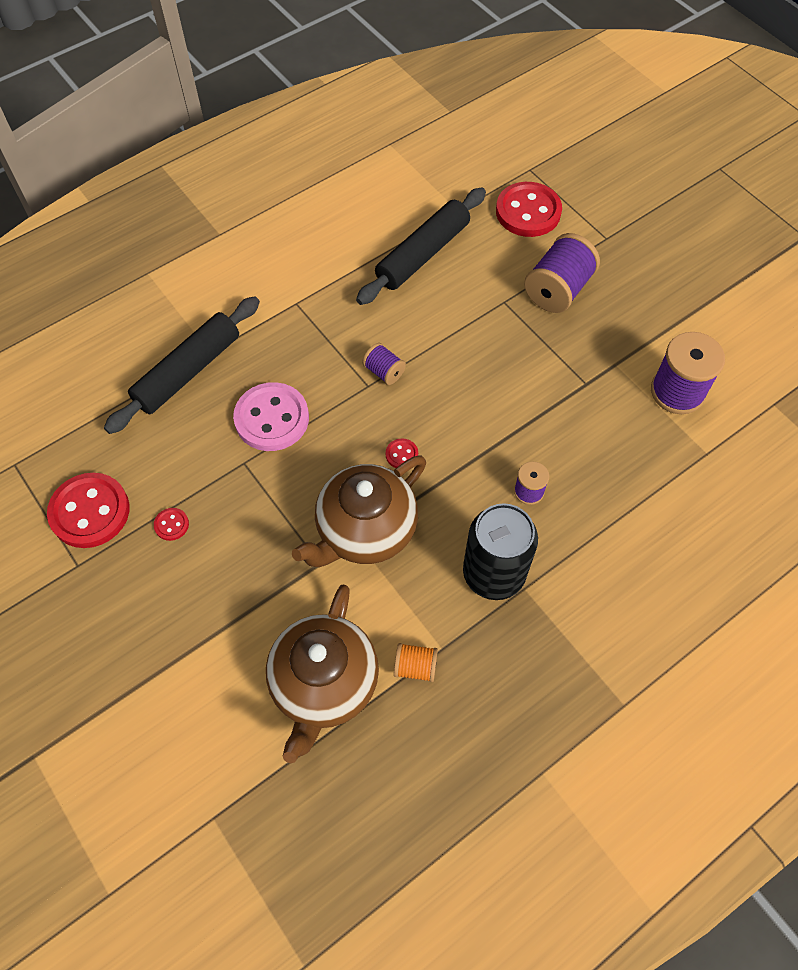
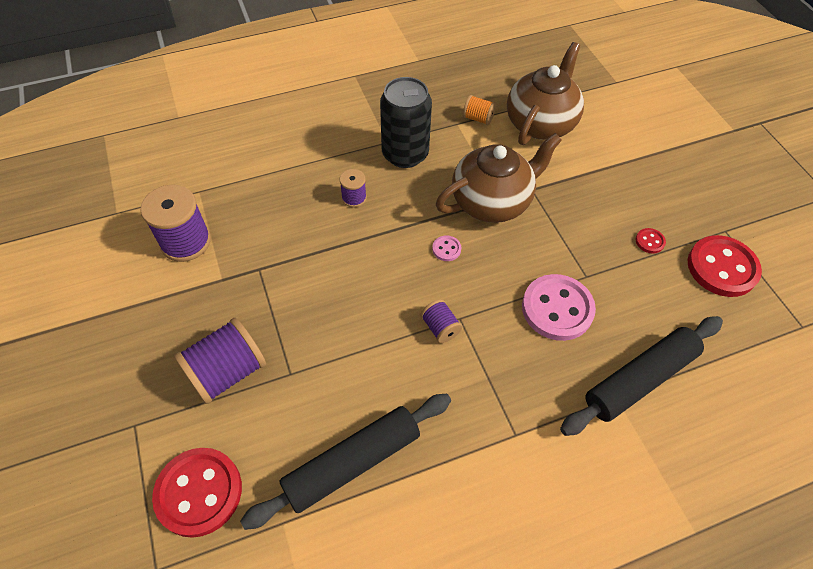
camera: 165 degrees left, 5 degrees down
(401, 454) = (446, 249): red button -> pink button

